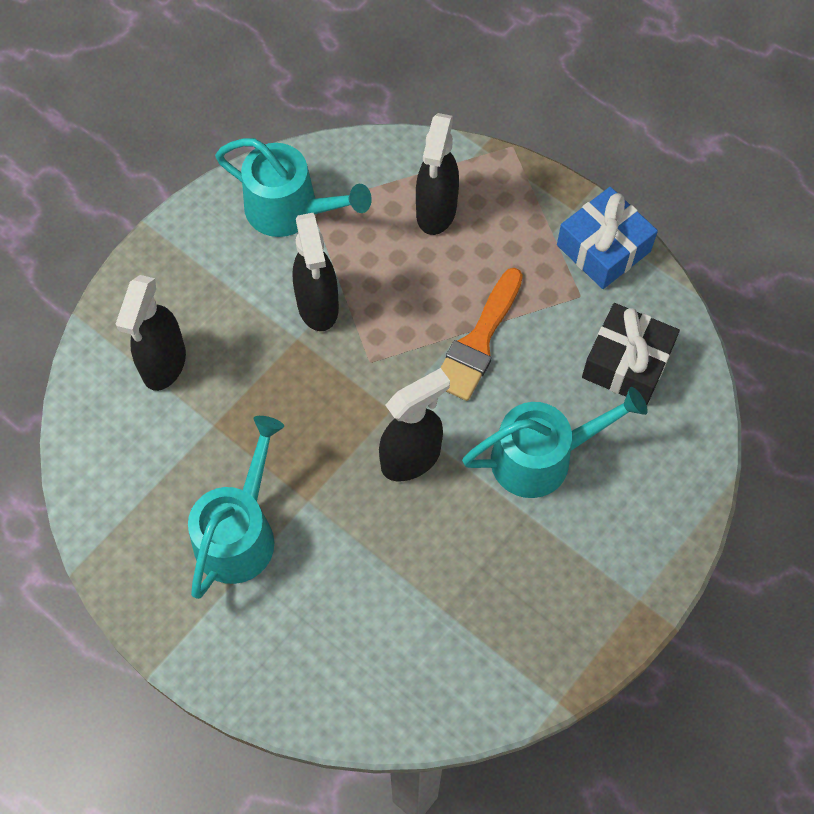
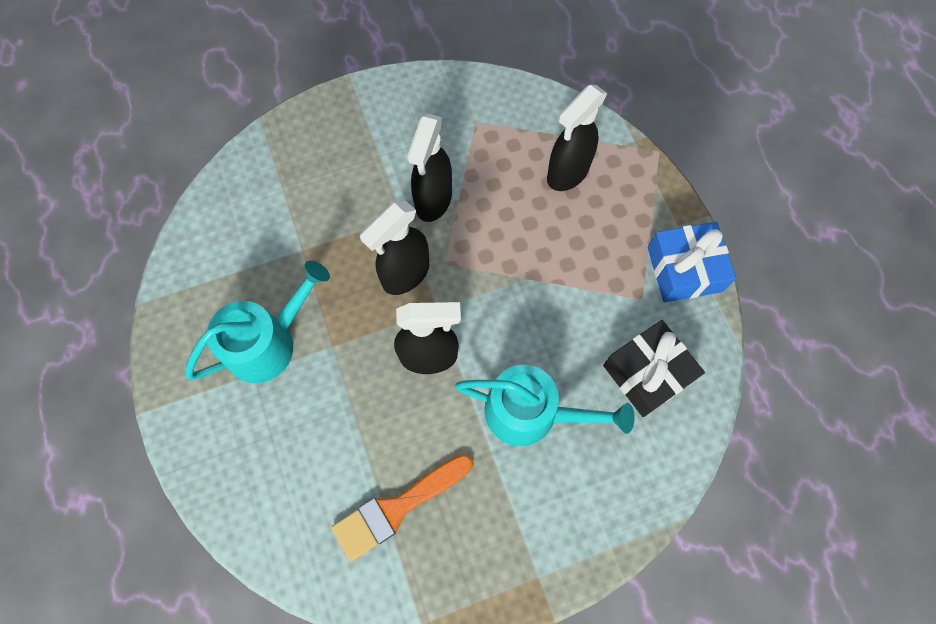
camera: 30 degrees right, 5 degrees up
(164, 364) = (296, 186): black spray bottle -> black spray bottle (405, 274)
(290, 210) = (458, 117): turquoise watering can -> none
(478, 341) = (538, 292): orange brush -> orange brush (397, 507)

